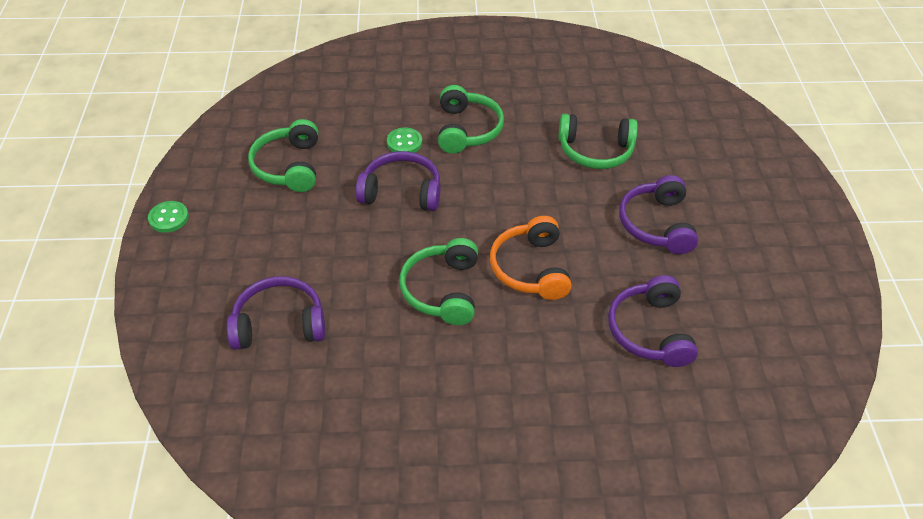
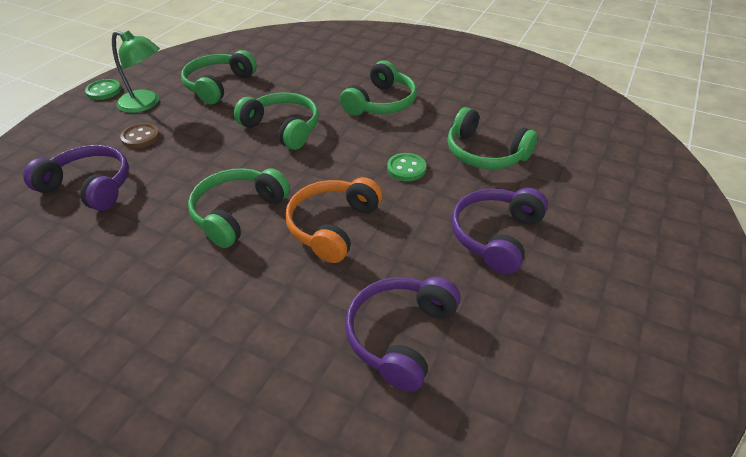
camera: 30 degrees right, 5 degrees down
(234, 216) = (146, 104): none -> green lamp
(271, 254) = (140, 137): none -> brown button
(401, 192) = (282, 128): purple headphones -> green headphones
(404, 142) = (320, 96): green button -> green button (406, 168)

